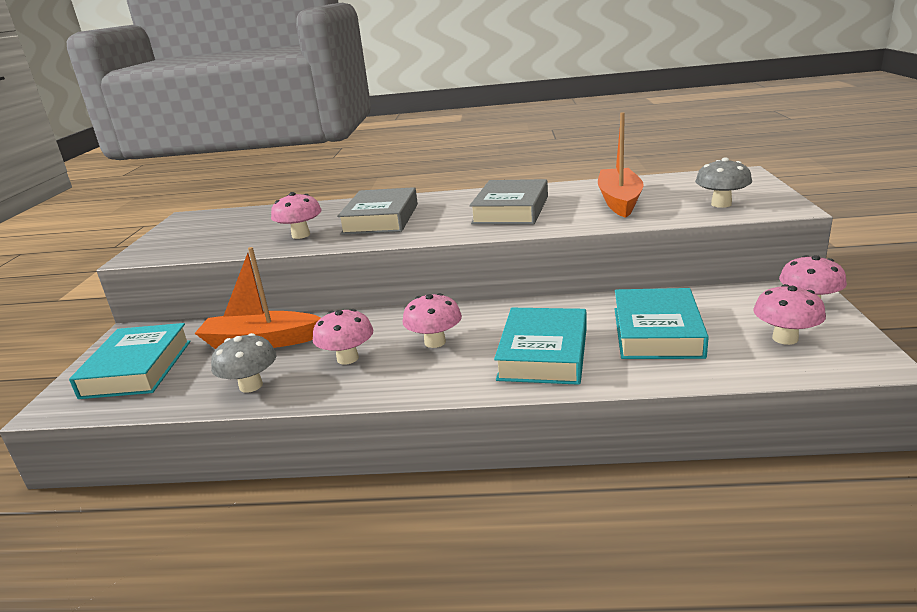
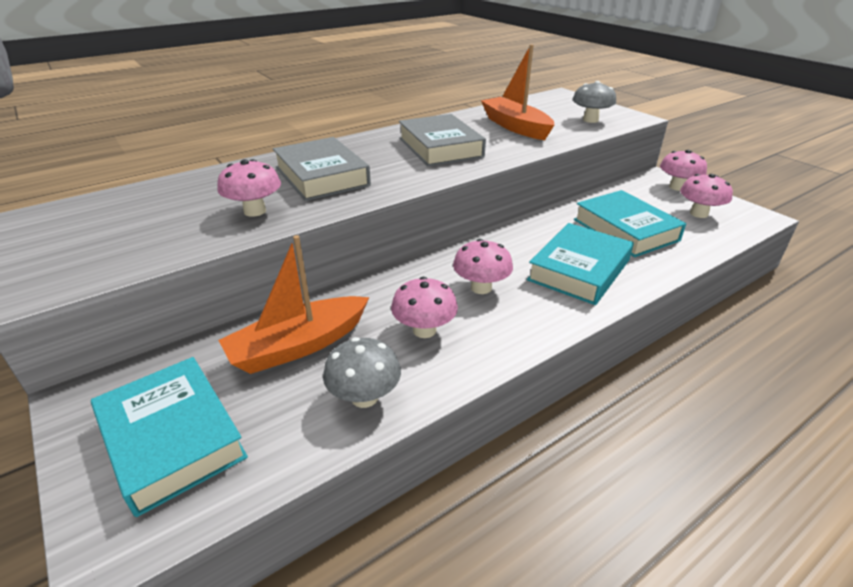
camera: 40 degrees left, 10 degrees up
(543, 354) = (579, 270): turquoise book -> turquoise book turned 60 degrees clockwise

